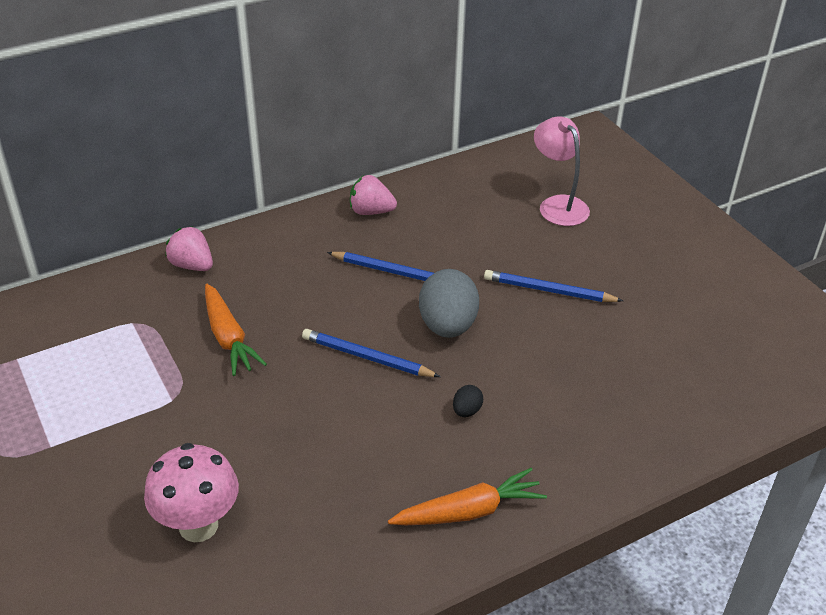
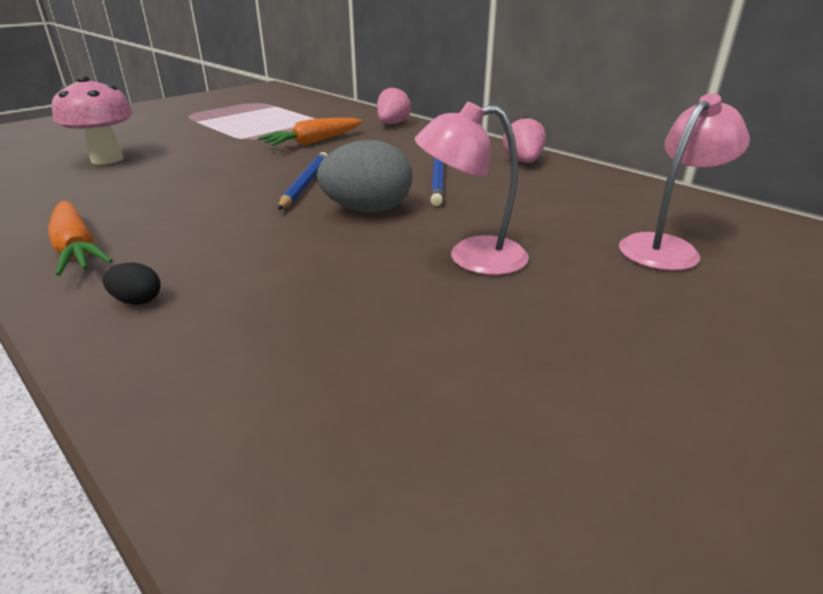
camera: 75 degrees right, 10 degrees down
(466, 411) = (232, 232): black egg -> black egg (137, 301)
(548, 290) = (471, 257): blue pencil -> pink lamp

